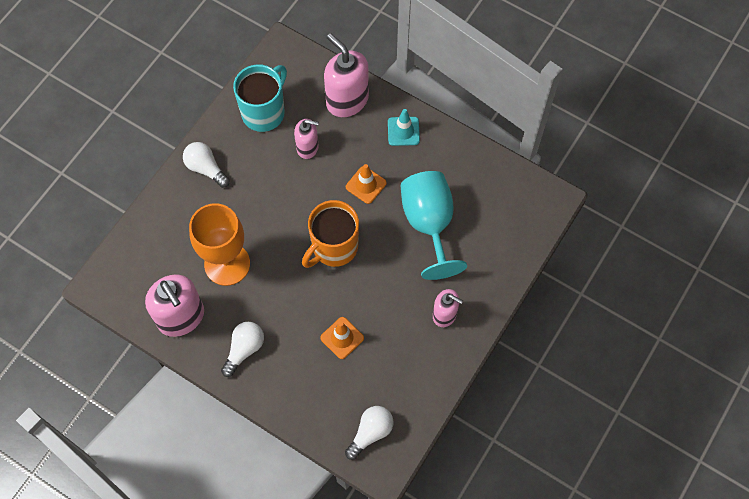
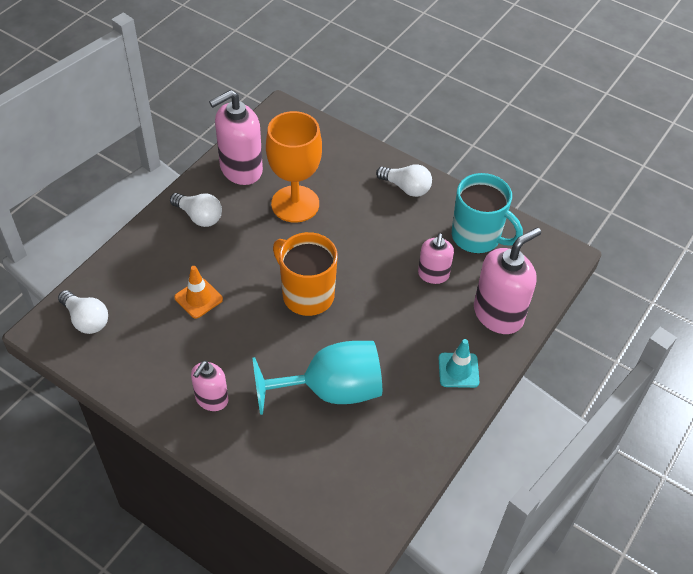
camera: 90 degrees right, 15 degrees down
(206, 168) = (406, 188): white light bulb -> white light bulb turned 75 degrees clockwise
(366, 185) = (385, 328): orange traffic cone -> none

